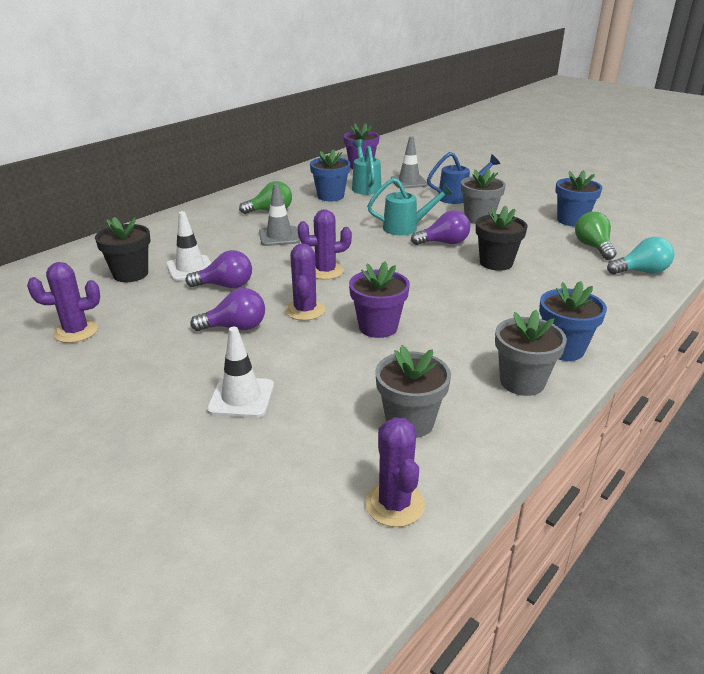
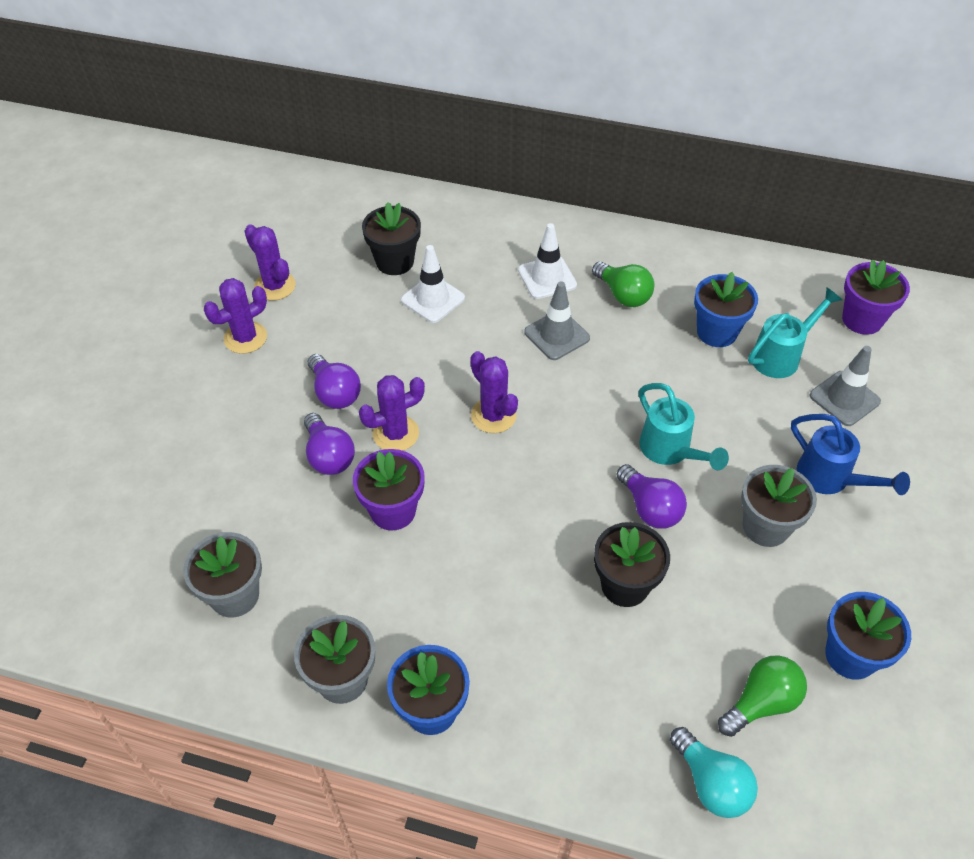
camera: 65 degrees right, 20 degrees up
(225, 286) = (411, 345): purple light bulb -> purple light bulb (329, 456)
(241, 397) = (224, 452): white traffic cone -> white traffic cone (547, 278)
(394, 504) = (121, 620): purple cactus -> purple cactus (245, 338)

